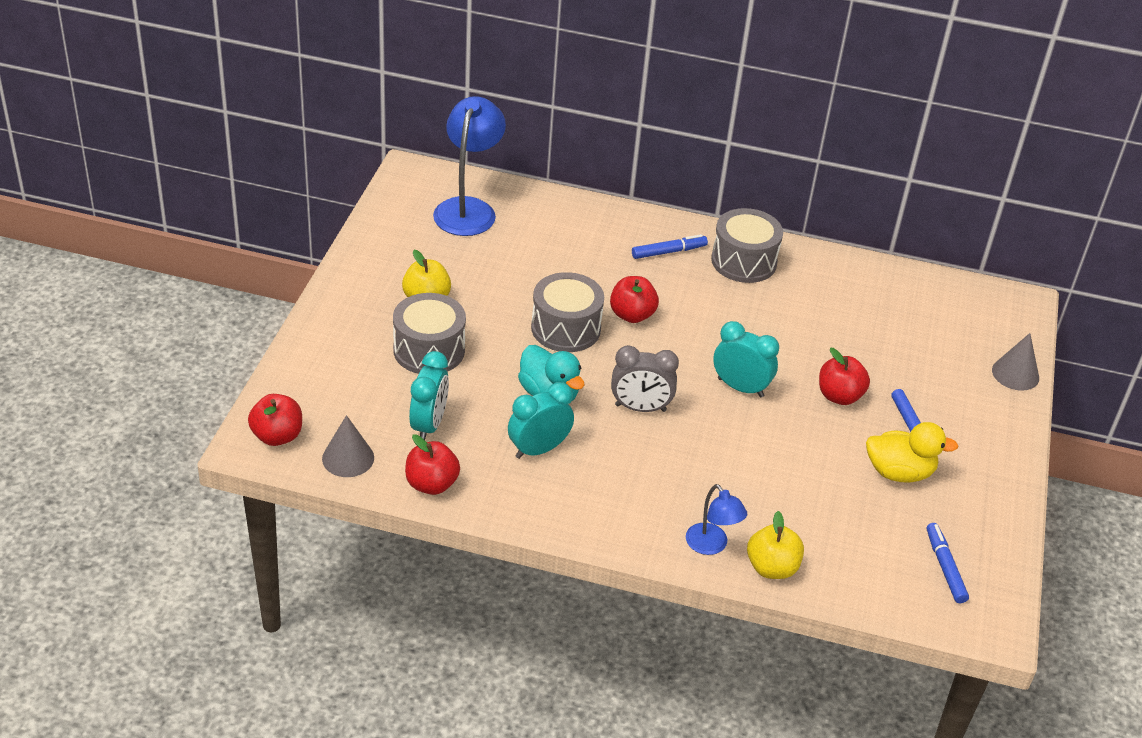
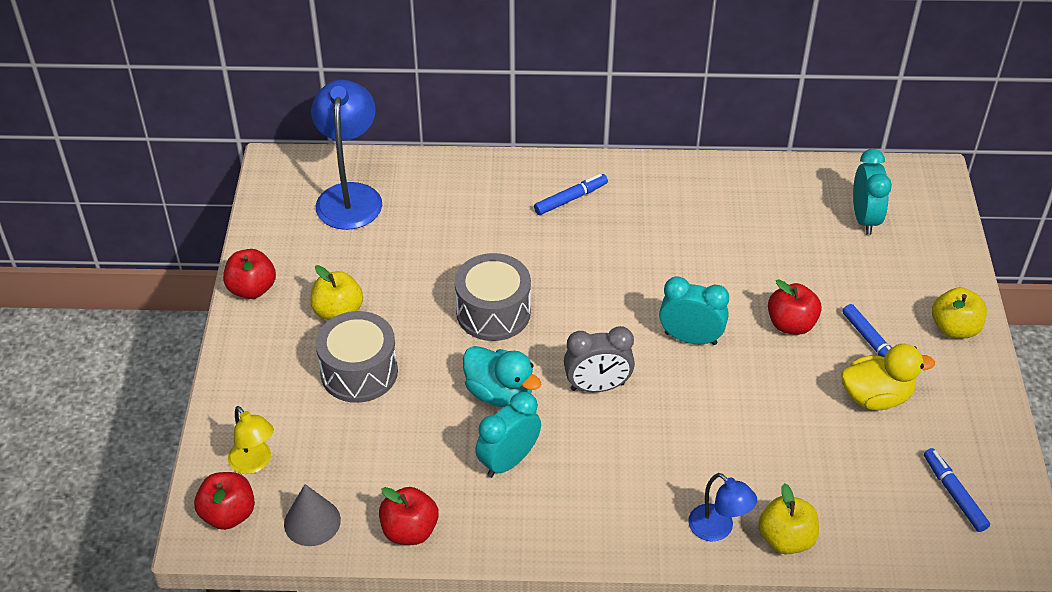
camera: 10 degrees left, 5 degrees up
(313, 401) = (254, 463): none -> yellow lamp
(429, 425) = (386, 461): turquoise clock -> turquoise clock (864, 218)
(632, 315) = (556, 281): red apple -> red apple (252, 289)
(744, 261) = (649, 192): grey drum -> none
(995, 432) = (954, 328): none -> yellow apple
(1015, 374) = (952, 257): grey cone -> none

